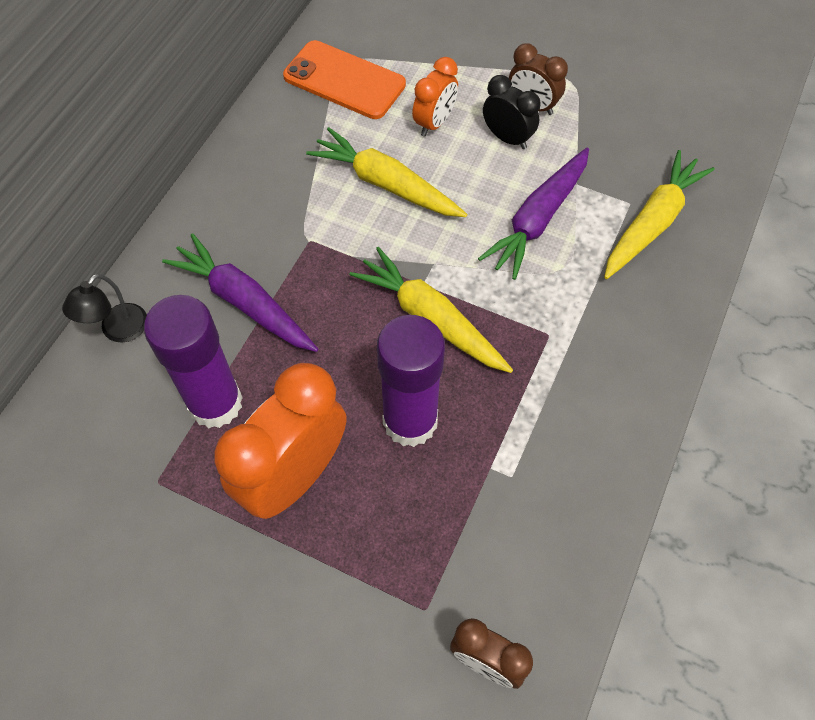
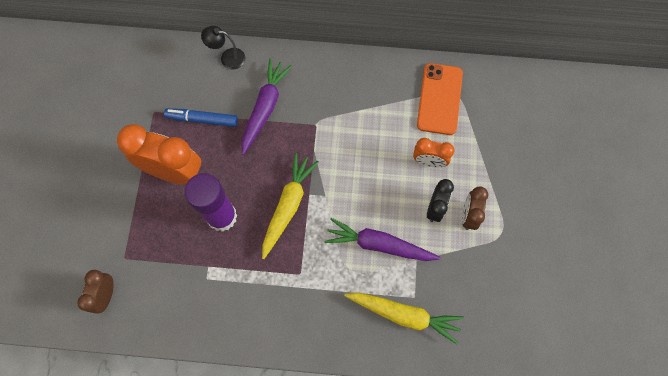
camera: 70 degrees right, 10 degrees up
(215, 403) = (202, 119): purple glue stick -> blue marker
(386, 184) = (370, 150): yellow carrot -> none

